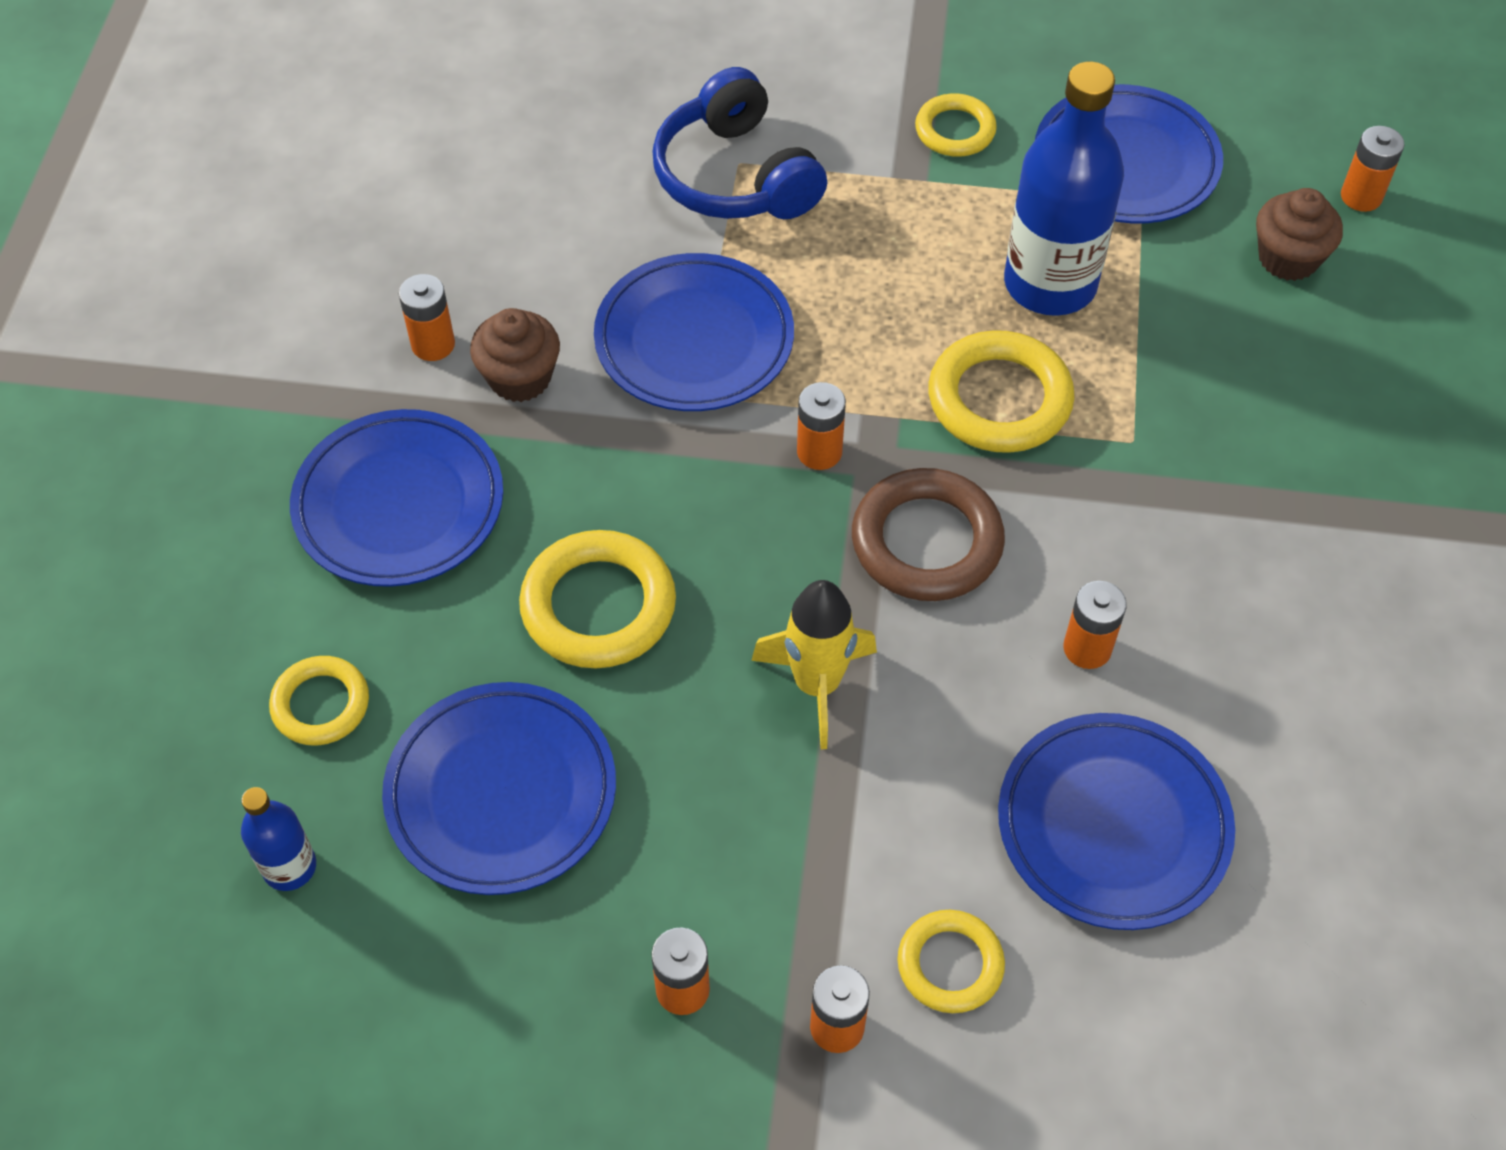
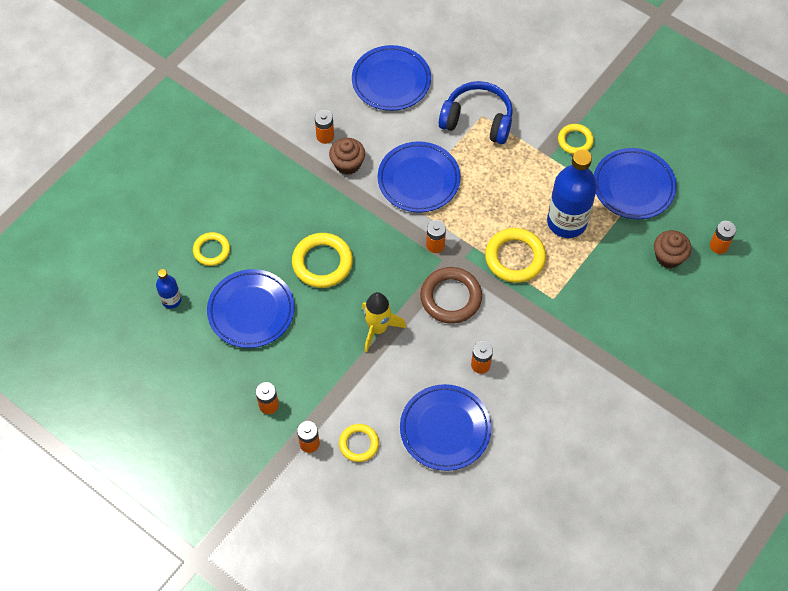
camera: 30 degrees right, 5 degrees up
(399, 505) = (278, 192): blue plate -> blue plate (391, 81)
(736, 176) = (477, 120): blue headphones -> blue headphones turned 105 degrees clockwise

